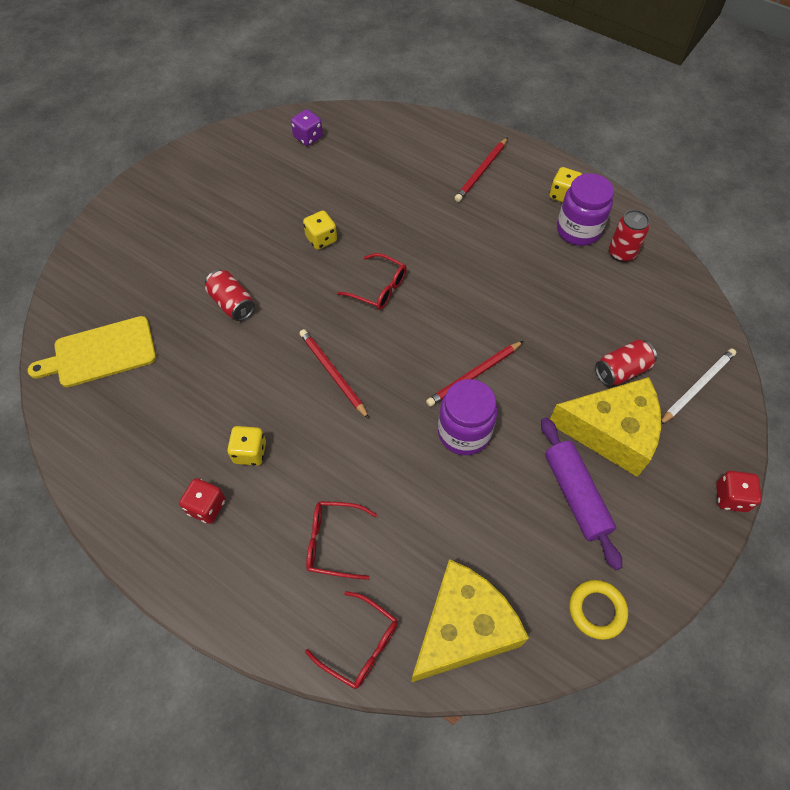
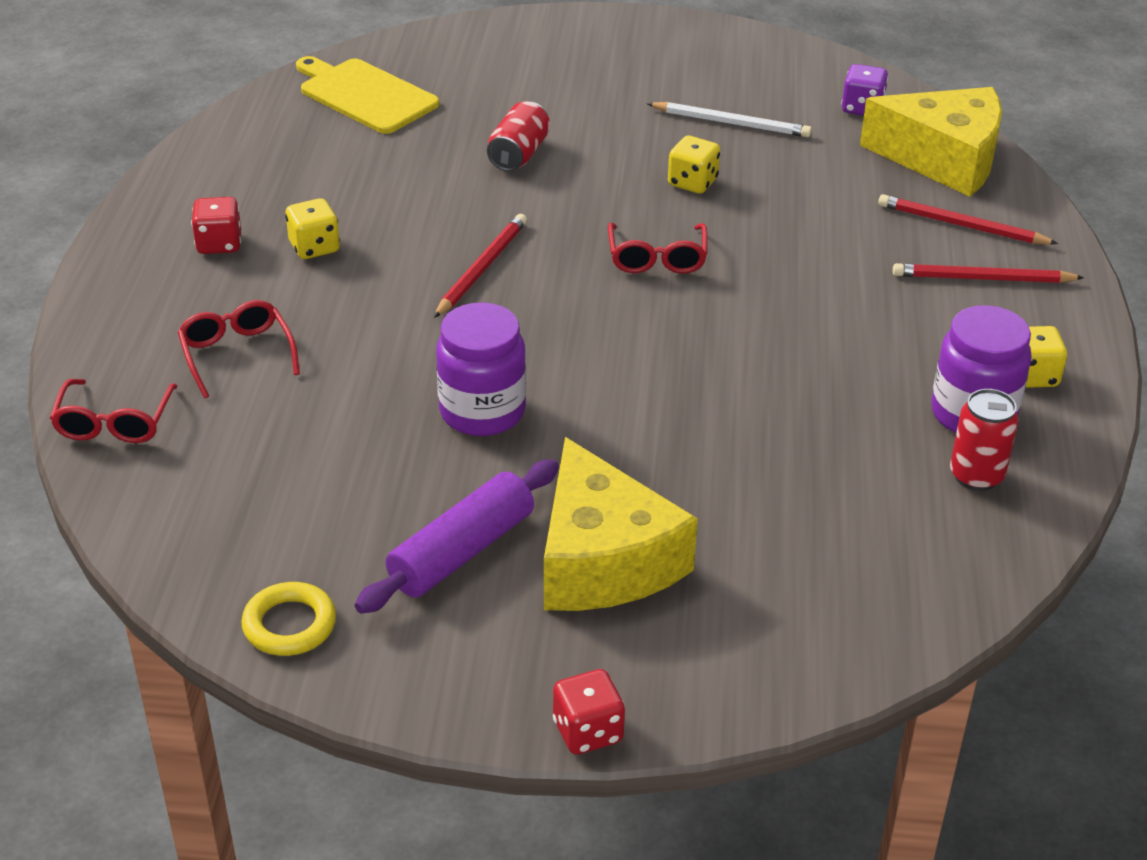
camera: 60 degrees right, 20 degrees down
(463, 628) = (186, 503): yellow cheese -> yellow cheese (943, 159)
(474, 375) = (586, 391): red pencil -> red pencil (961, 225)
(621, 371) = (729, 540): red can -> none
(697, 387) = (776, 638): white pencil -> white pencil (731, 123)

